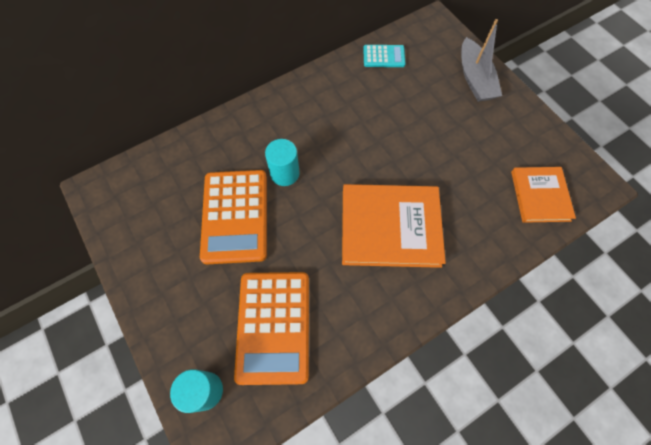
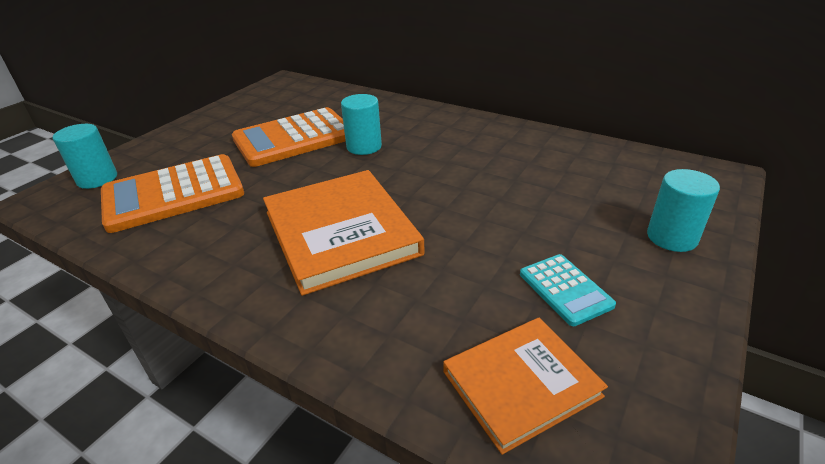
camera: 65 degrees right, 30 degrees down
(384, 56) = (597, 156): turquoise calculator -> turquoise calculator (565, 289)
(474, 79) = (672, 237): grey boat -> turquoise cylinder

